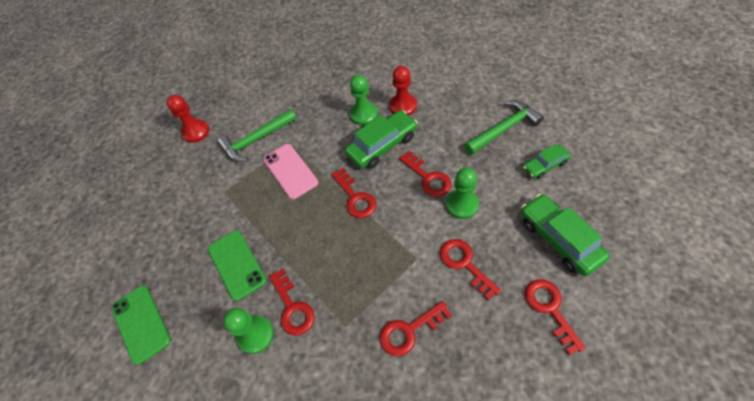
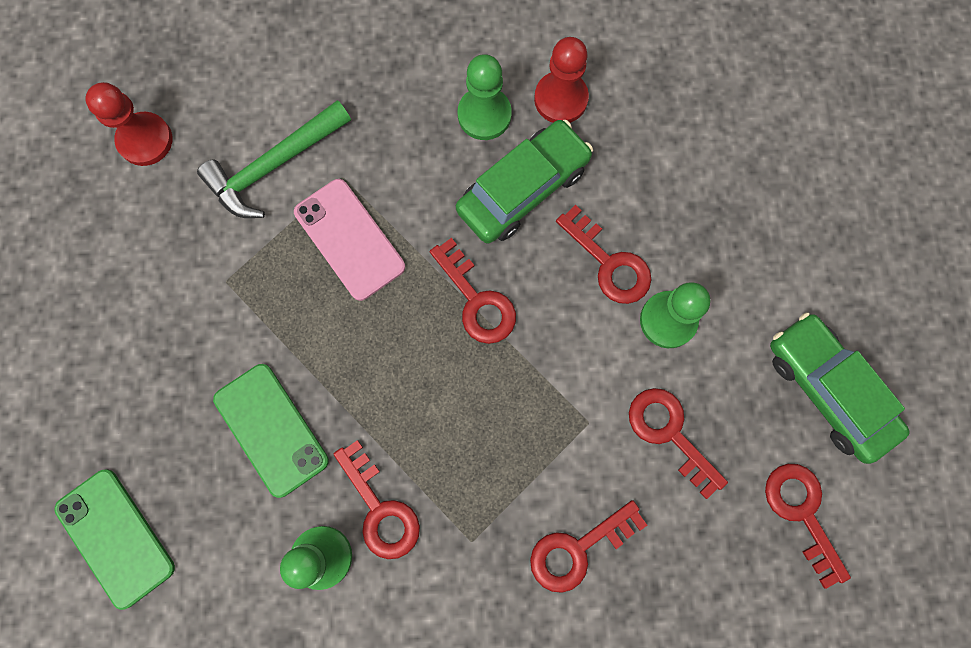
camera: 10 degrees left, 20 degrees up
(504, 128) = (750, 161): green hammer -> none
(545, 165) = (817, 244): green car -> none

